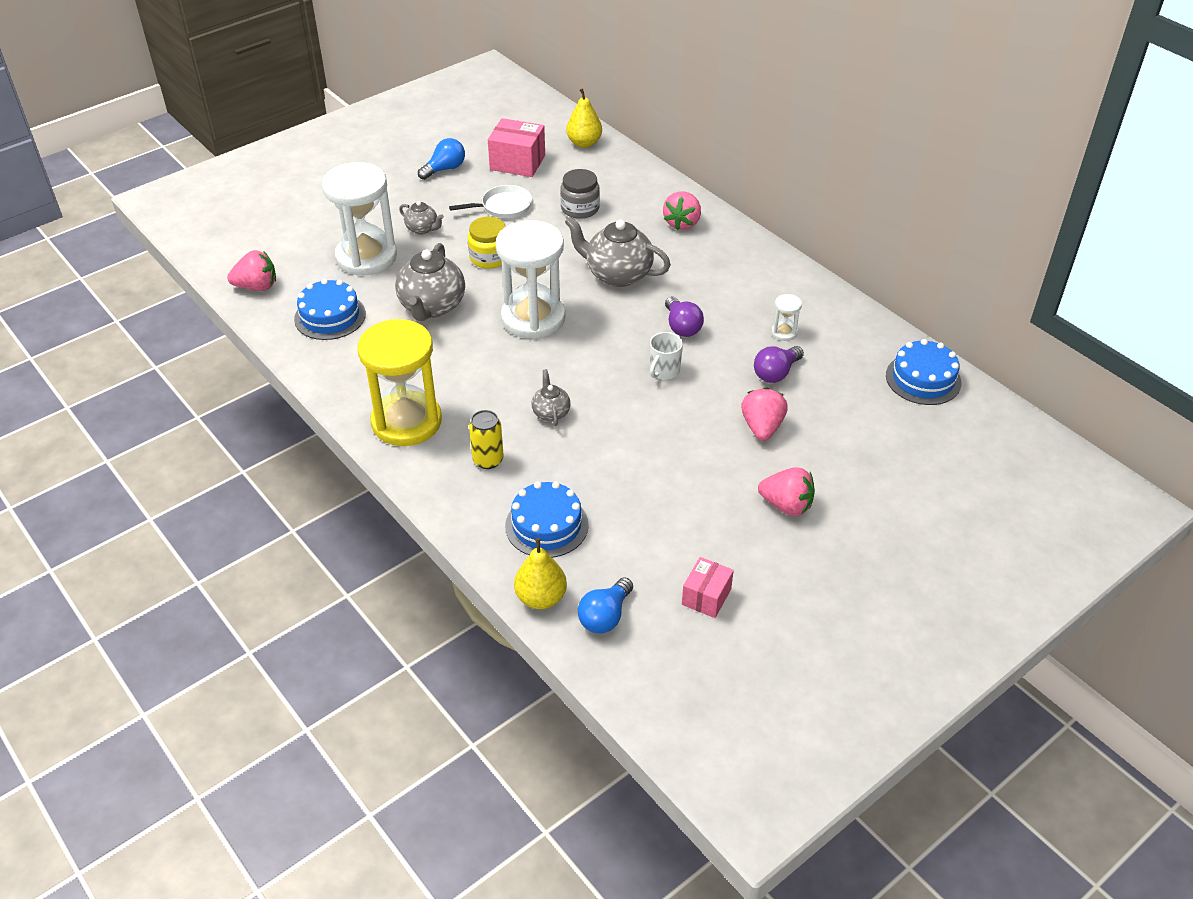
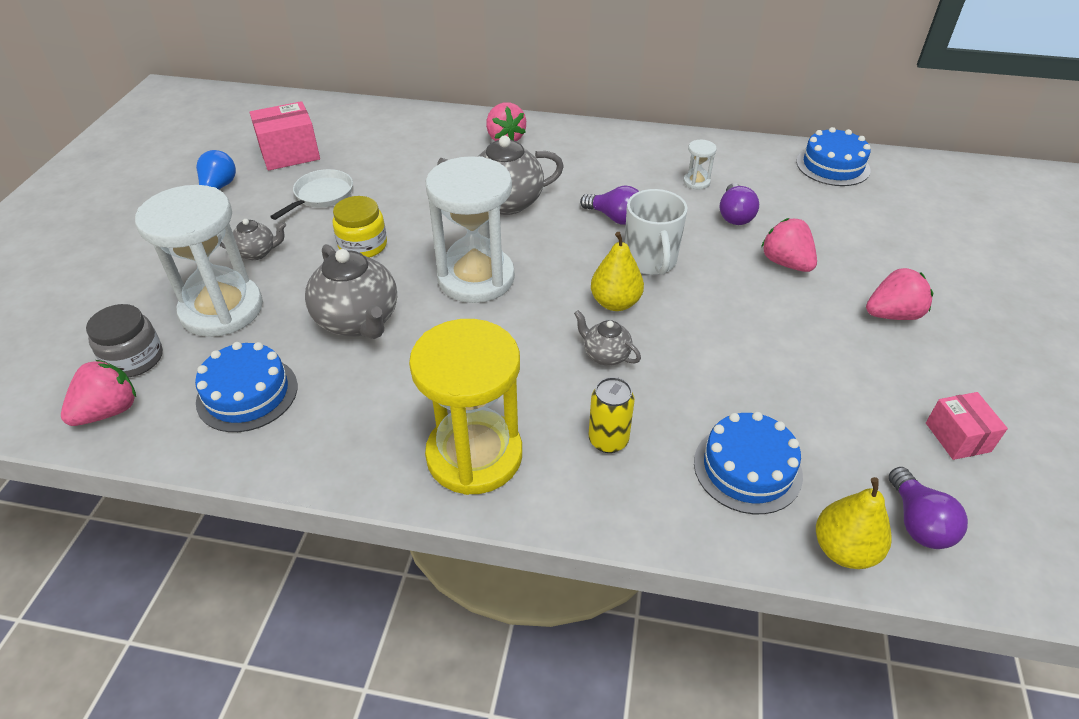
camera: 40 degrees left, 0 degrees up
(580, 208) = (399, 165): grey jar -> grey jar (134, 359)
(584, 143) = (336, 114): yellow pear -> yellow pear (615, 303)
(605, 616) = (918, 522): blue light bulb -> purple light bulb
(664, 371) = (650, 261): white mug -> white mug, size x1.57

